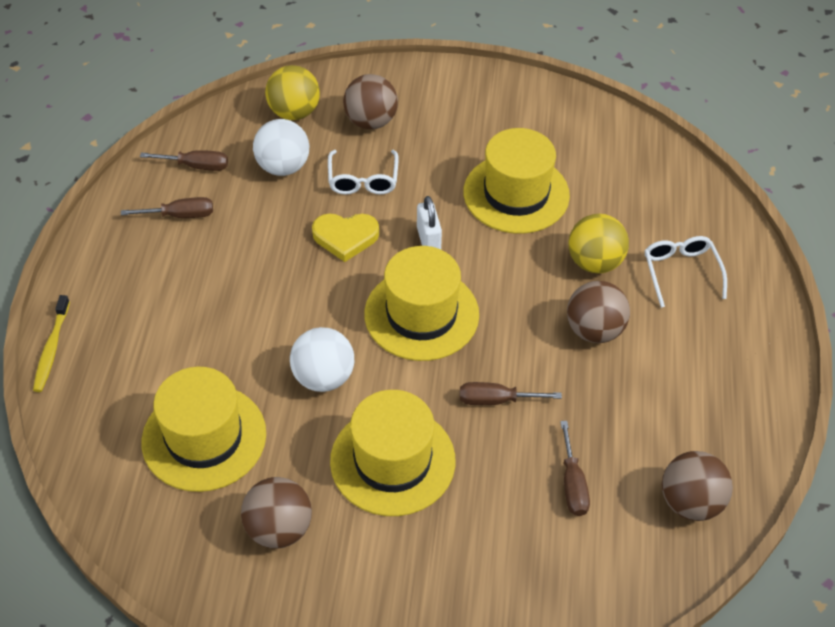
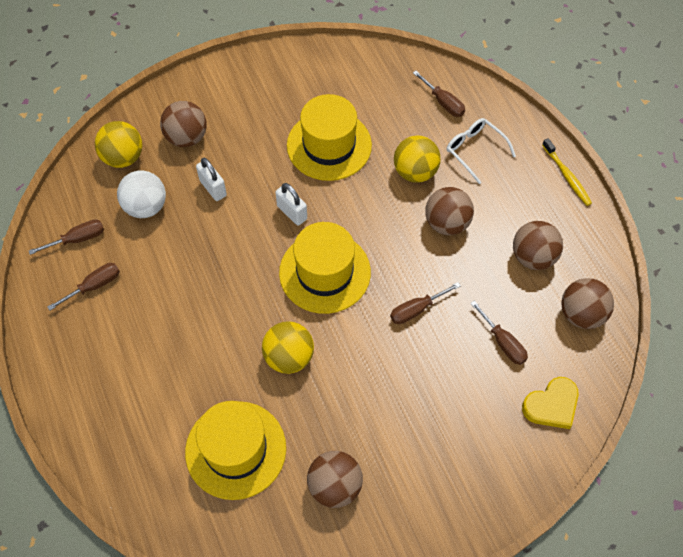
camera: 30 degrees left, 10 degrees up
(52, 348) = (71, 445): yellow toothbrush -> yellow toothbrush (567, 176)
(323, 377) = (289, 357): white ball -> yellow ball
(345, 237) = (231, 240): yellow heart -> yellow heart (551, 405)
(363, 180) = (213, 188): white glasses -> white padlock
(392, 461) = (377, 392): yellow hat -> none
(673, 413) = (533, 257): none -> brown ball
(677, 208) = (443, 102): none -> brown screwdriver

